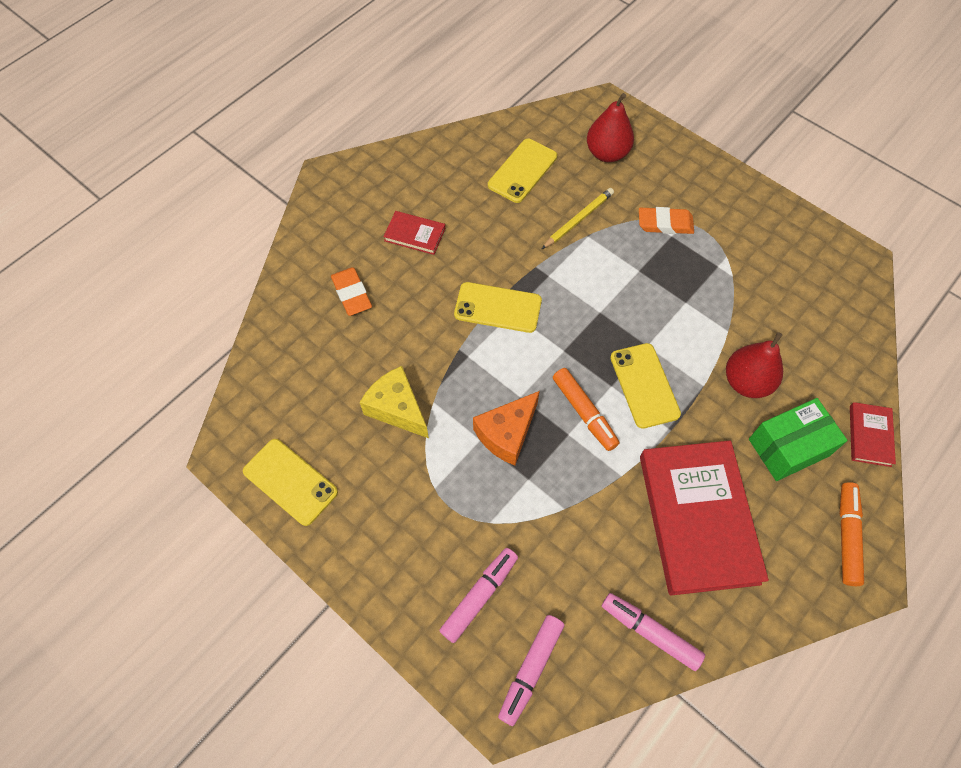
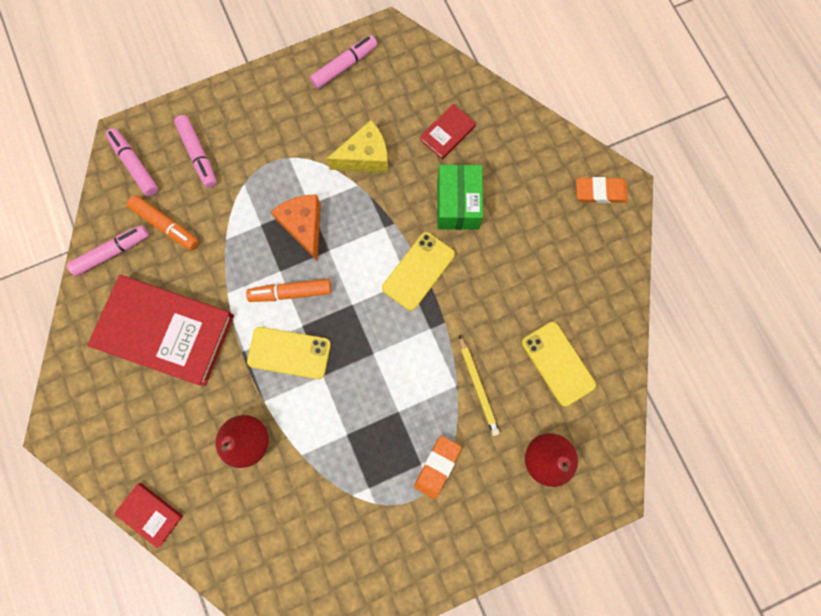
camera: 115 degrees right, 15 degrees up
(290, 481) = (344, 66): yellow phone -> pink marker
(352, 294) = (486, 162): orange eraser -> orange eraser (600, 192)
(415, 234) = (525, 235): red book -> red book (447, 133)
(788, 447) = (178, 438): green box -> green box (458, 204)
(847, 536) = (91, 436): orange marker -> orange marker (166, 225)

